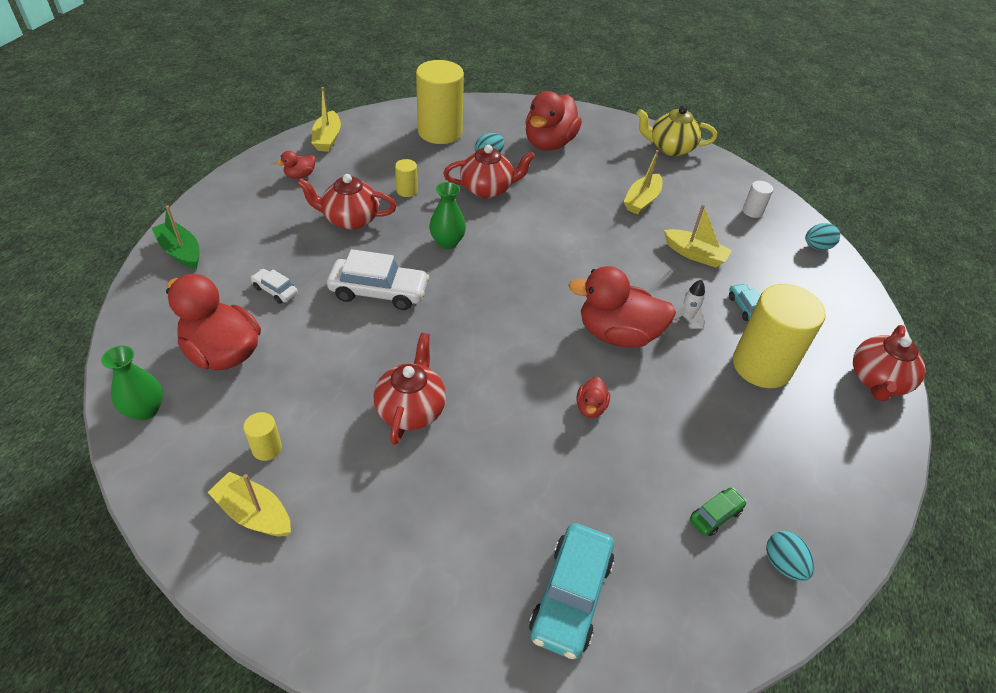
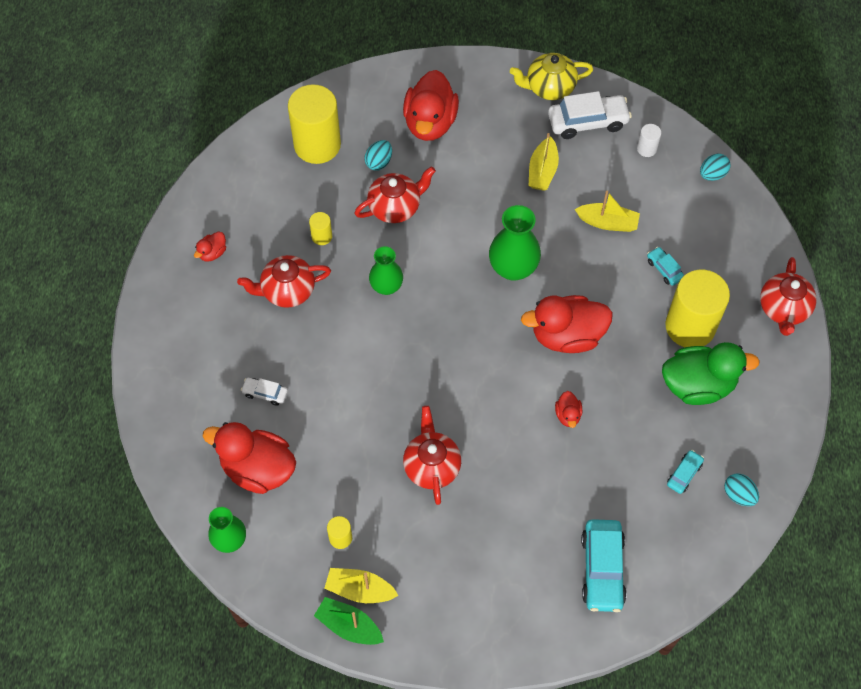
camera: 15 degrees left, 15 degrees up
(181, 252) = (159, 381): green boat -> green boat (349, 626)
(327, 139) = (212, 194): yellow boat -> none
(379, 292) = (353, 363): white car -> white car (587, 122)
(582, 263) = (513, 268): none -> green vase
(687, 318) = (619, 298): white rocket -> none
(715, 515) = (684, 474): green car -> turquoise car
(757, 424) = (698, 385): none -> green duck

